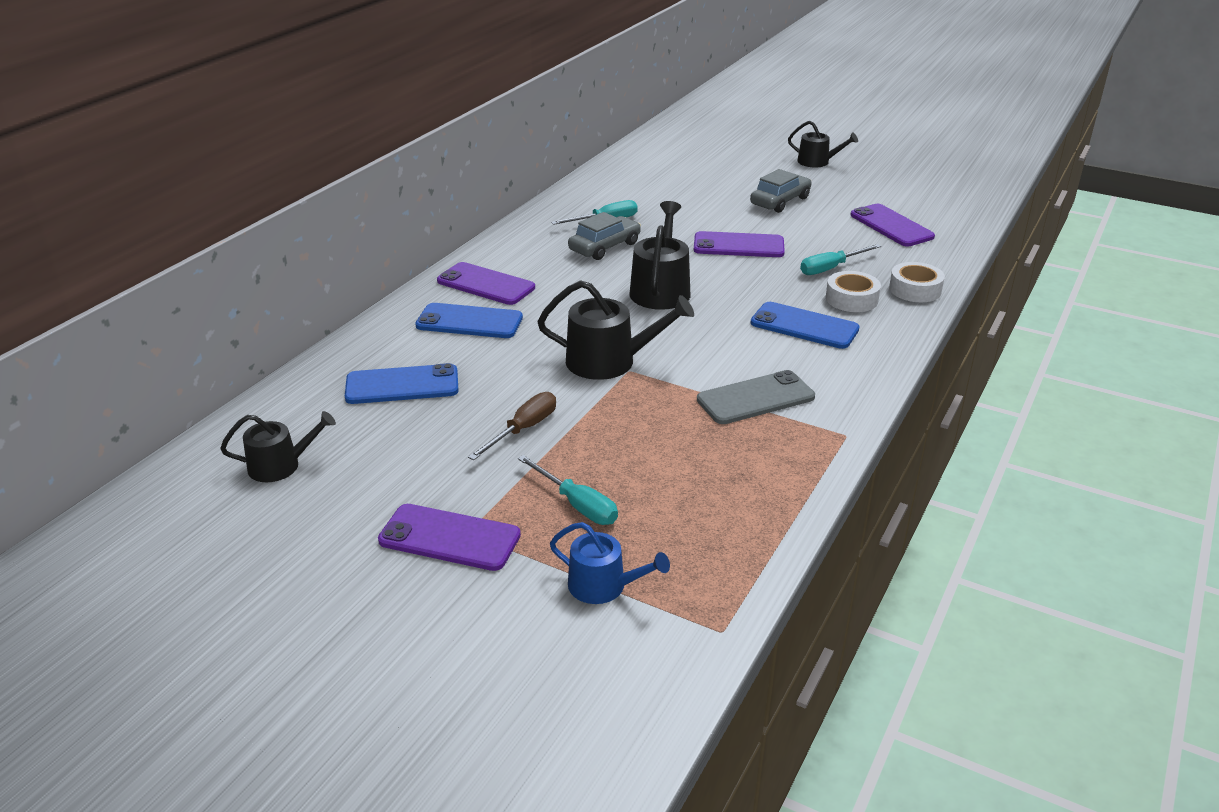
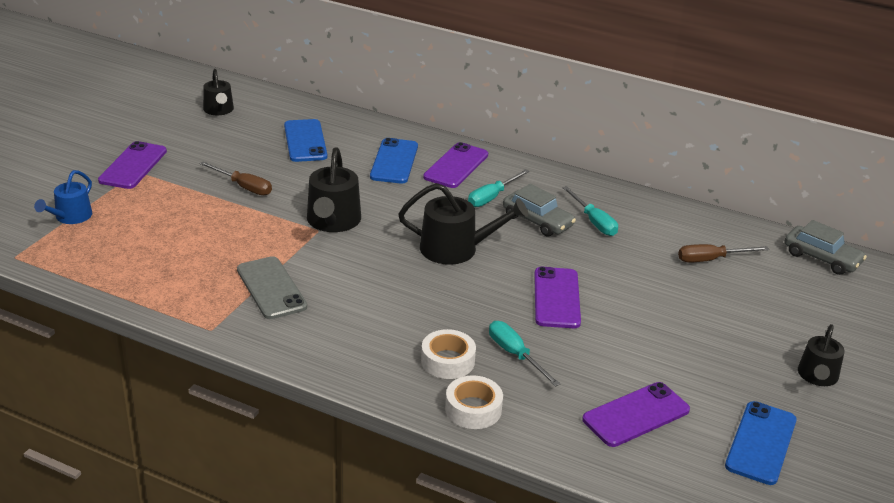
camera: 85 degrees right, 0 degrees up
(577, 505) = (153, 208): turquoise screwdriver -> turquoise screwdriver (492, 197)
(665, 179) = (711, 259): none -> brown screwdriver
(780, 201) = (680, 335): grey car -> grey car (821, 258)
(804, 326) = (391, 325): blue phone -> blue phone (761, 443)

